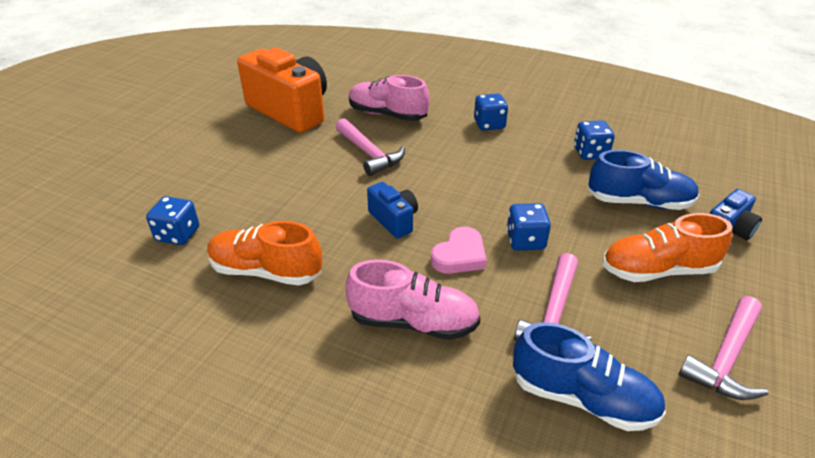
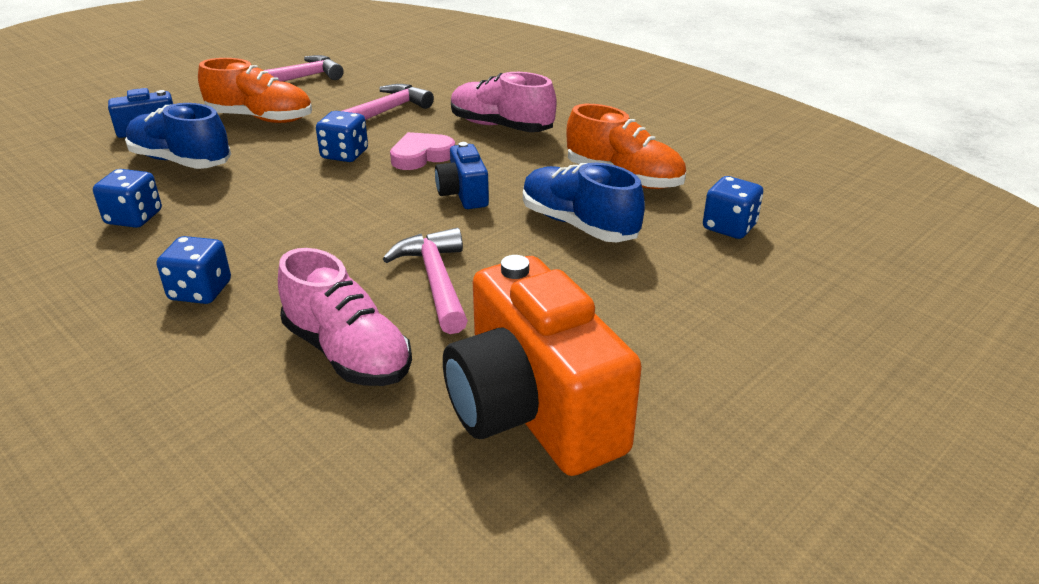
camera: 160 degrees left, 5 degrees down
(582, 398) = (415, 82): blue shoe -> blue shoe (579, 225)

